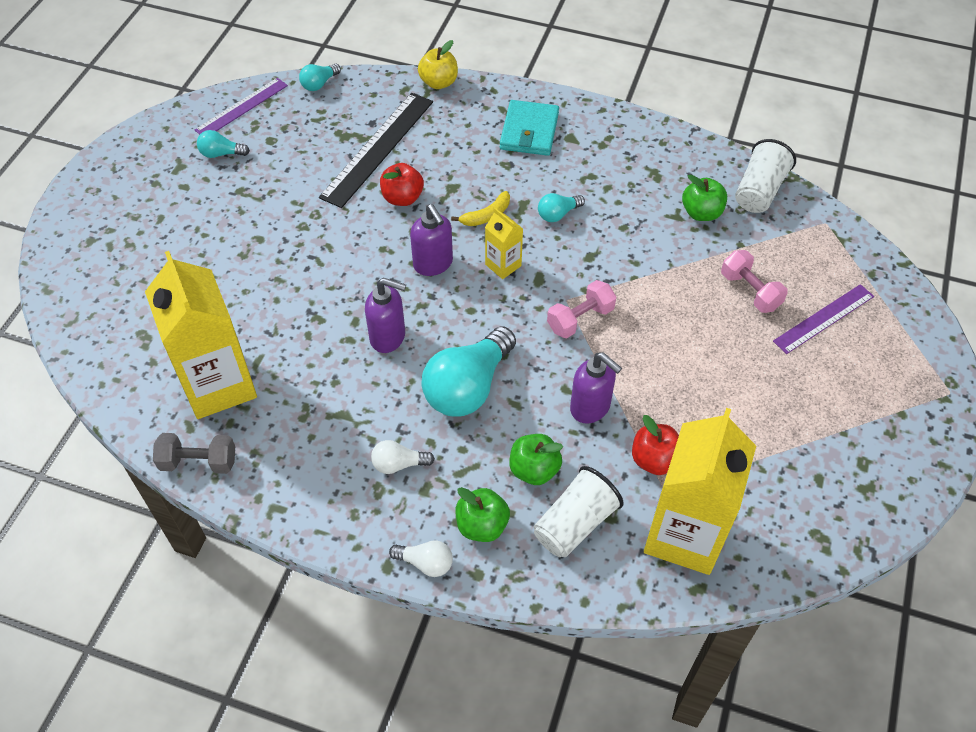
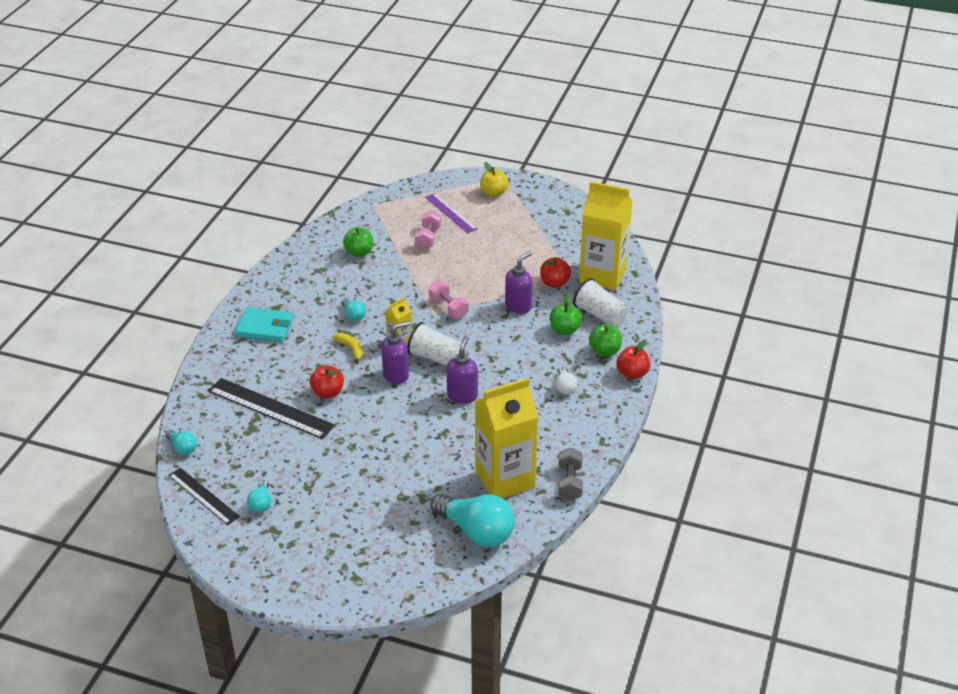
camera: 90 degrees left, 15 degrees down
(242, 107) = (203, 496): purple ruler -> black ruler
(426, 563) = (632, 373): white light bulb -> red apple
(439, 82) = (197, 376): yellow apple -> yellow apple (494, 193)
(468, 387) = (504, 357): turquoise light bulb -> turquoise light bulb (476, 531)
(750, 291) = (428, 238): pink dumbbell -> pink dumbbell turned 45 degrees counterclockwise
(759, 191) = (342, 227): white cup -> white cup (436, 358)

